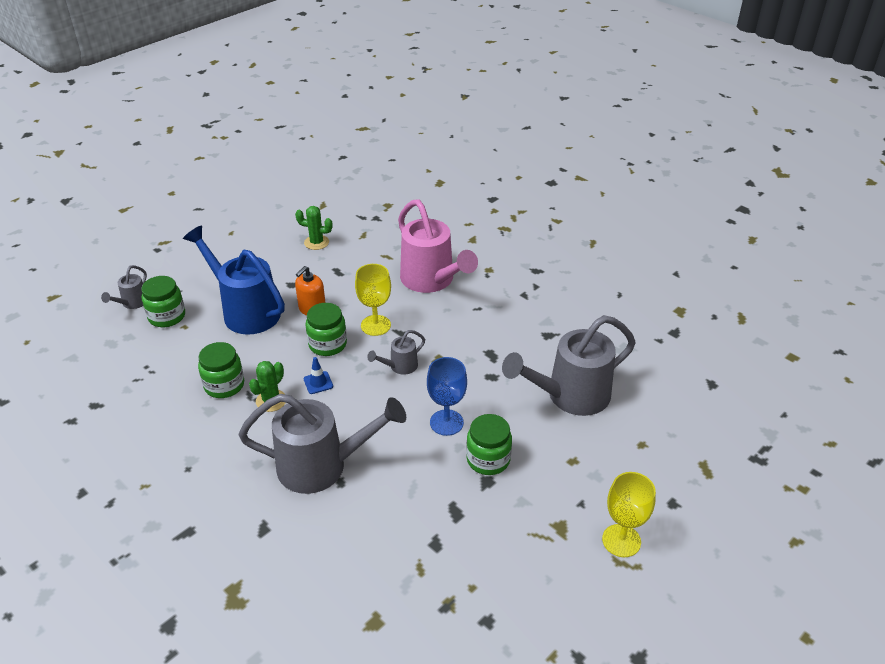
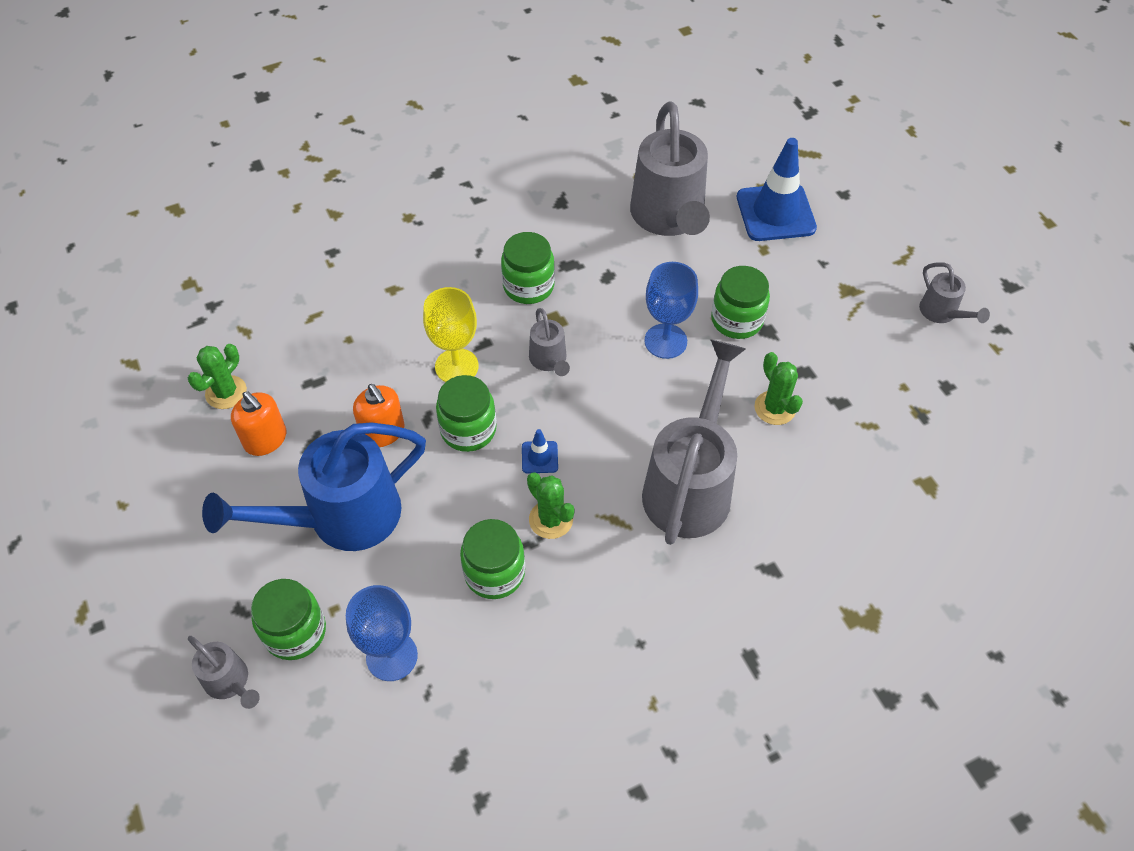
camera: 70 degrees left, 15 degrees up
(158, 358) = (392, 656): none -> blue goblet
(290, 266) = (265, 439): none -> orange soap dispenser
(411, 501) = (775, 408): none -> green cactus
(431, 281) = (397, 281): pink watering can -> none
(460, 339) = (528, 286): none -> green jar
(571, 604) = (942, 313): none -> grey watering can
(618, 460) = (775, 213): none -> blue traffic cone
(621, 540) = (878, 249): yellow goblet -> none

